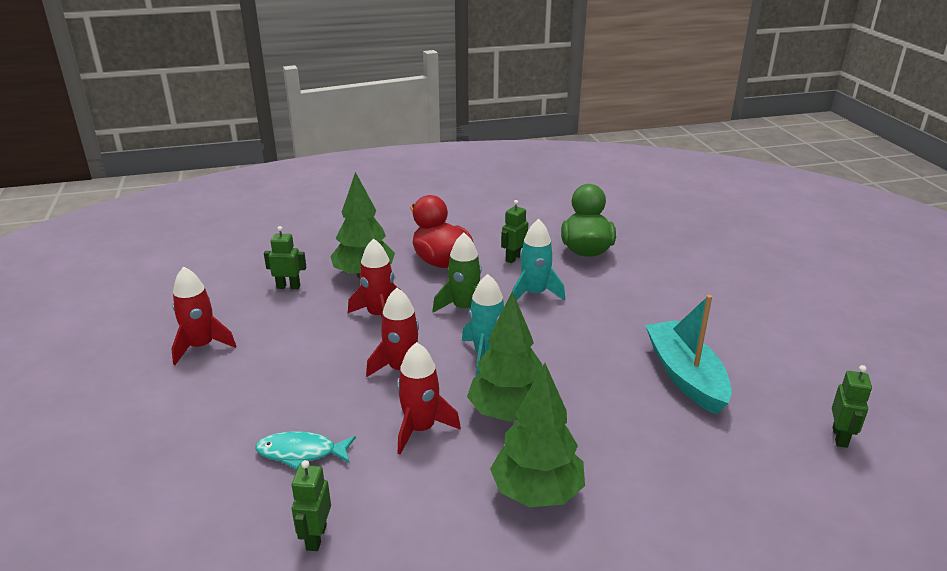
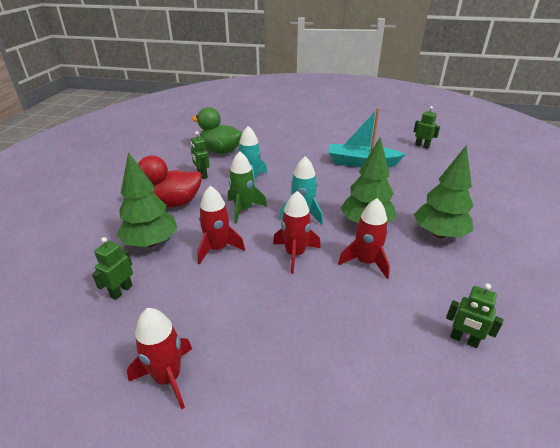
camera: 65 degrees left, 5 degrees up
(301, 452) = (368, 330): turquoise fish -> none

